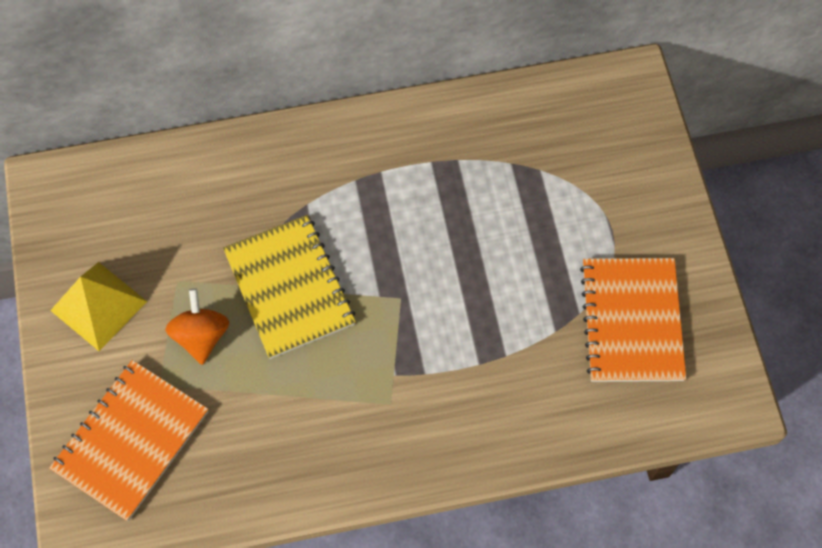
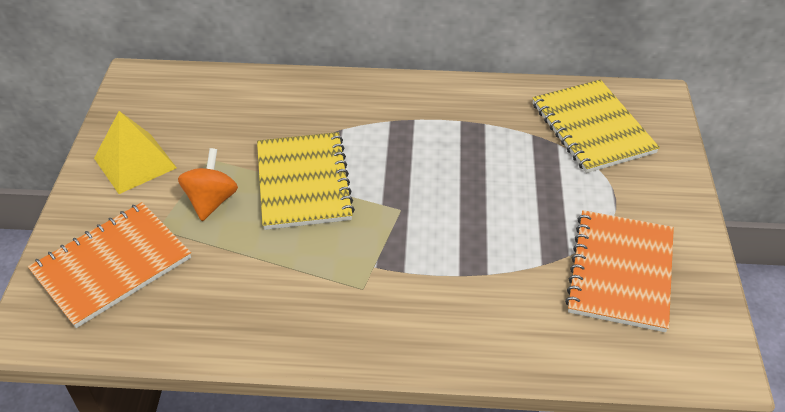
camera: 15 degrees right, 20 degrees down
(572, 139) = (592, 128): none -> yellow notebook

